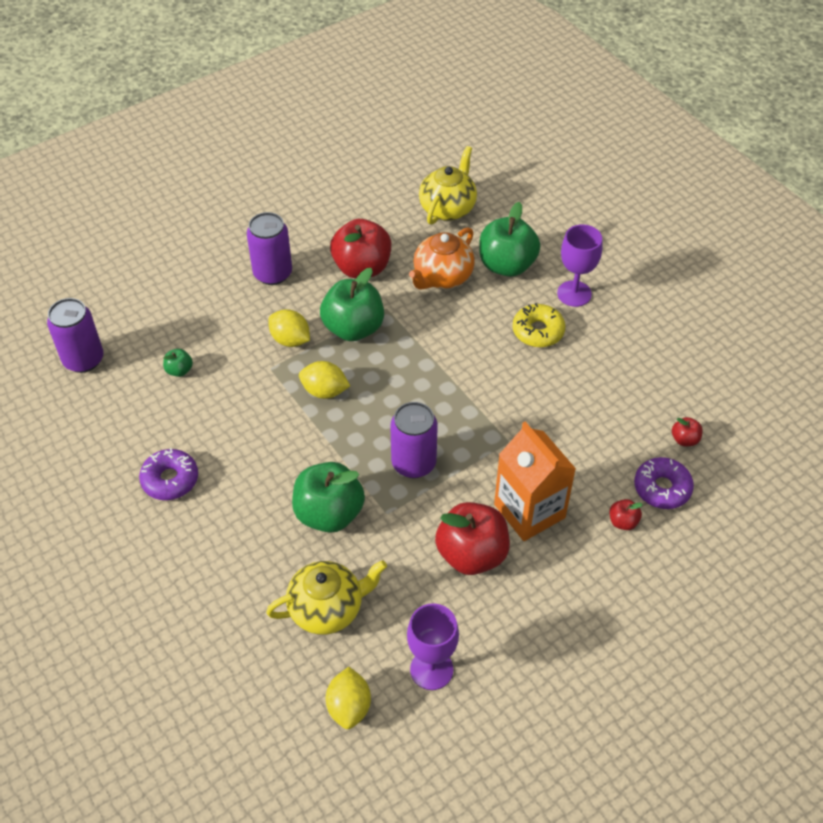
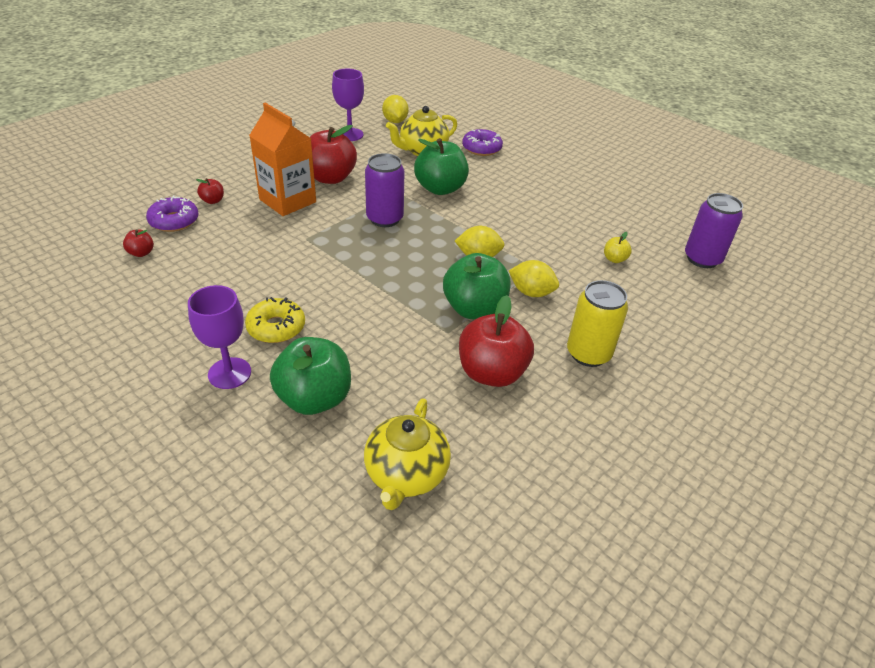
camera: 165 degrees right, 10 degrees down
(170, 479) = (566, 196): purple donut -> purple donut (481, 148)
(179, 370) = (614, 259): green apple -> yellow apple
(273, 273) = (588, 354): purple can -> yellow can
(442, 277) = (393, 373): orange teapot -> none

